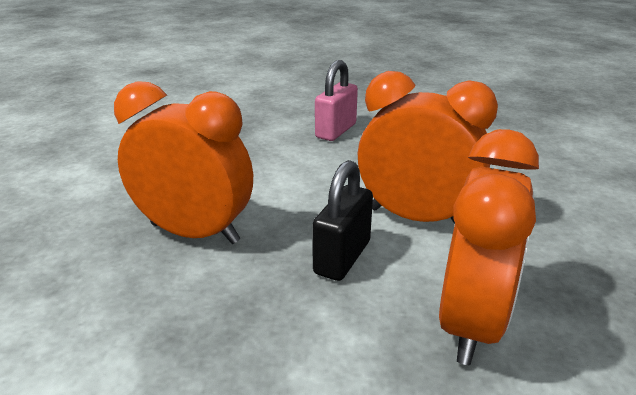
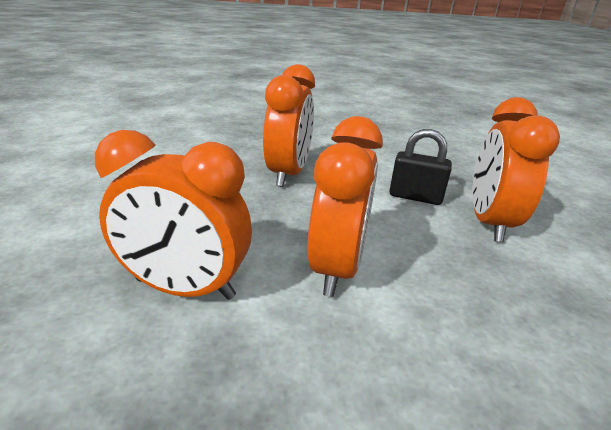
camera: 80 degrees right, 0 degrees up
(336, 131) = (489, 223): pink padlock -> orange clock
(342, 257) = (268, 228): black padlock -> black padlock (415, 197)

